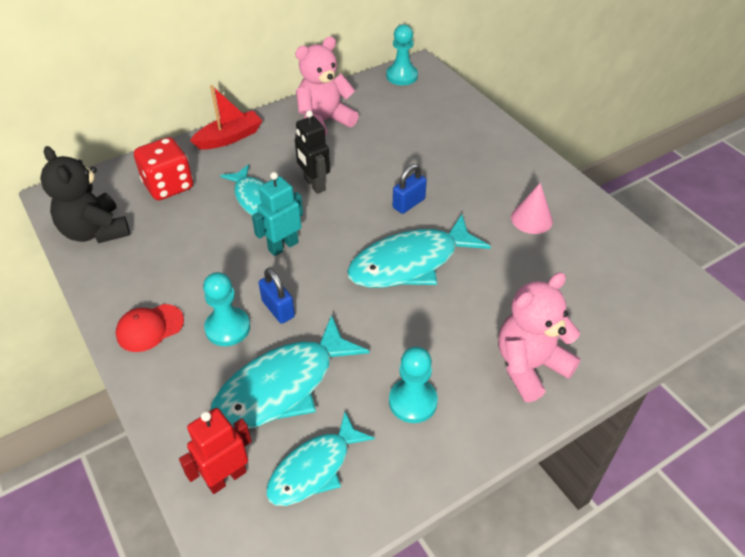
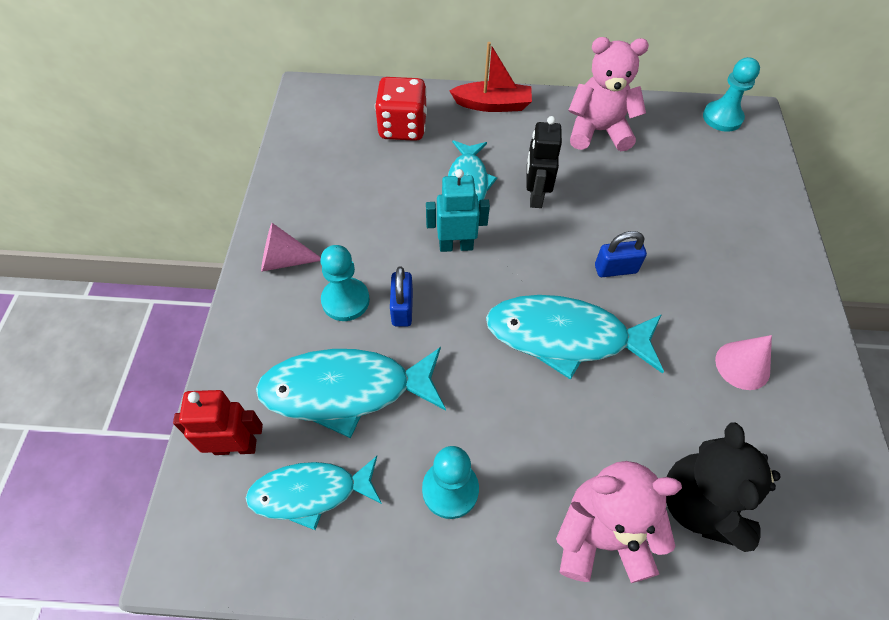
camera: 35 degrees right, 10 degrees up
(95, 231) = (312, 141): black teddy bear -> black teddy bear (700, 504)
(150, 328) = (284, 260): red cap -> pink cone

